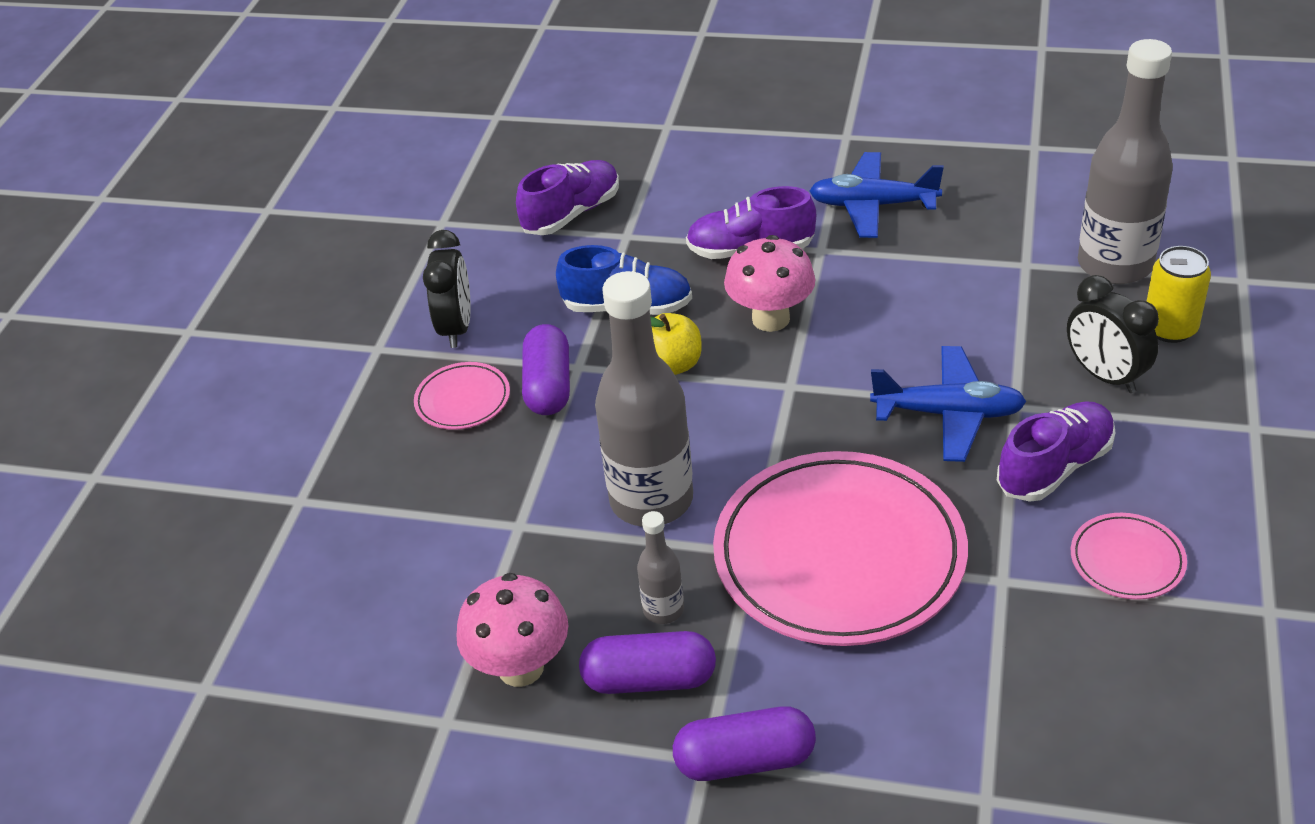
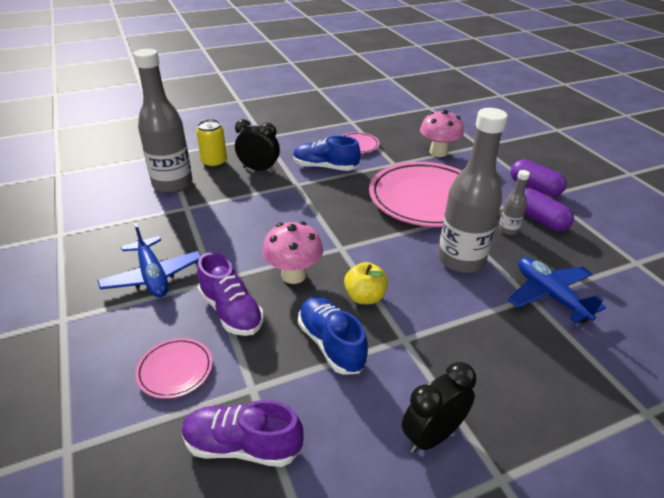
camera: 130 degrees left, 5 degrees down
(463, 400) = (487, 381): pink plate -> pink plate (175, 370)
(521, 667) = (586, 255): pink mushroom -> pink mushroom (438, 152)
(549, 386) = (432, 343): purple capsule -> none
(948, 414) = (317, 198): blue plane -> blue plane (550, 295)
(1054, 467) = (325, 167): purple shoe -> blue shoe
(1105, 376) = (259, 169): black clock -> black clock turned 90 degrees counterclockwise

